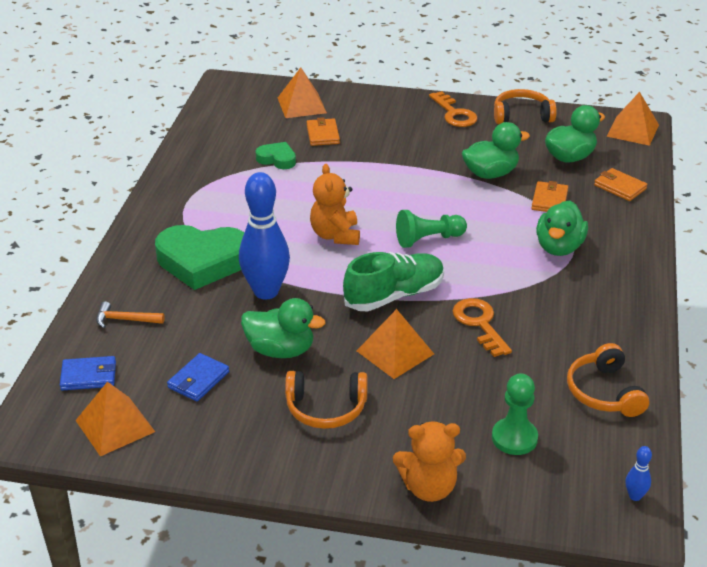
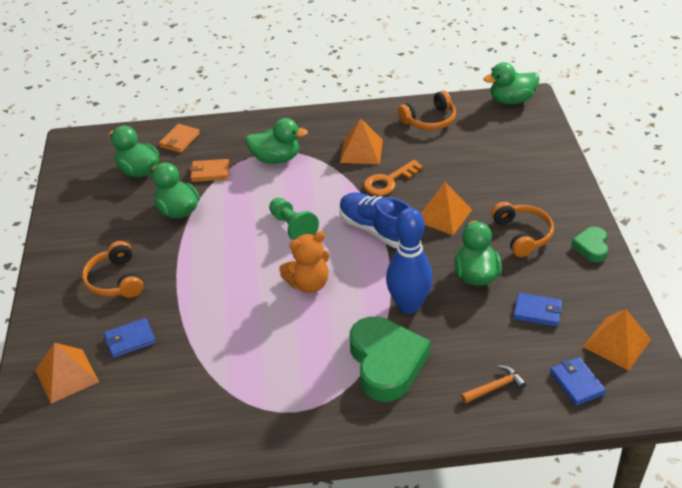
camera: 105 degrees left, 5 degrees up
(125, 320) = (495, 387): orange hammer -> orange hammer turned 105 degrees counterclockwise
(277, 159) = (189, 362): green heart -> green heart (591, 247)
(322, 134) = (130, 340): orange wallet -> blue wallet
(394, 295) = (376, 230): green shoe -> blue shoe
(429, 487) = (560, 174): orange teddy bear -> none
(454, 113) = (70, 253): orange key -> none
(514, 438) = (494, 148): green pawn -> none
(521, 116) = (68, 208): orange headphones -> orange headphones (115, 280)
(633, 130) = (85, 143): orange pyramid -> orange pyramid (361, 151)
(635, 496) = (511, 100): blue bowling pin -> green duck

